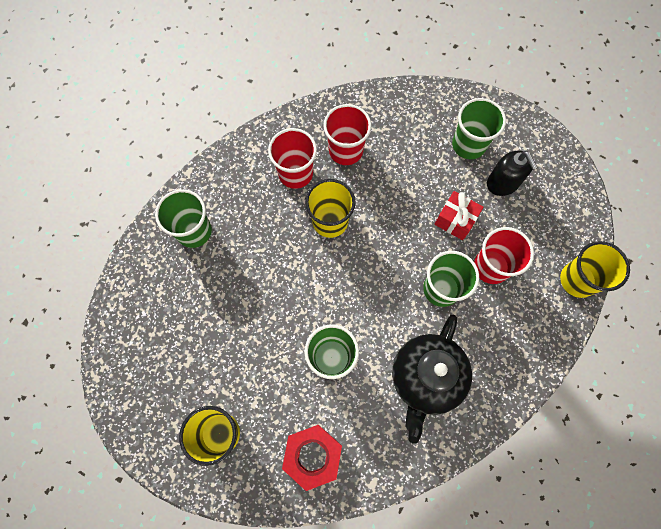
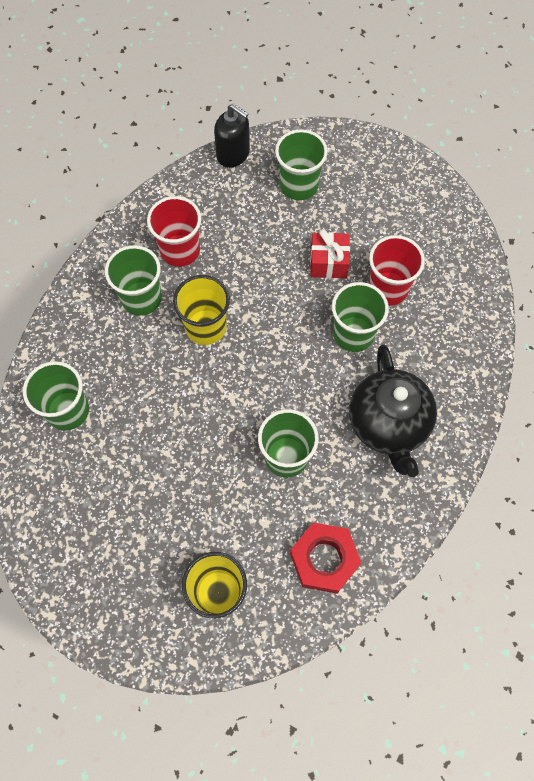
camera: 30 degrees left, 5 degrees down
(295, 173) = (141, 298): red cup -> green cup
(502, 183) = (353, 205): black soap dispenser -> black soap dispenser (233, 154)
(577, 280) = (473, 259): yellow cup -> none

